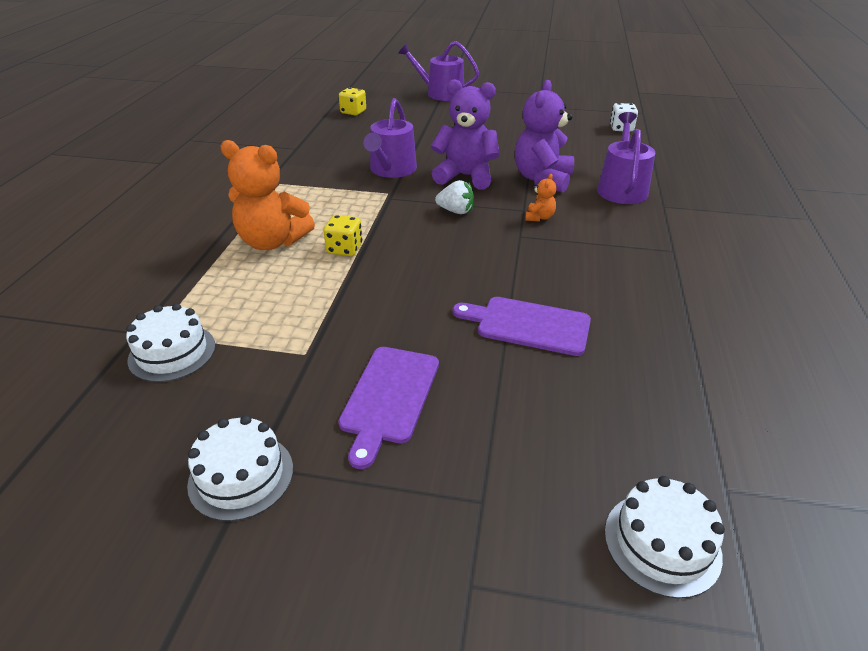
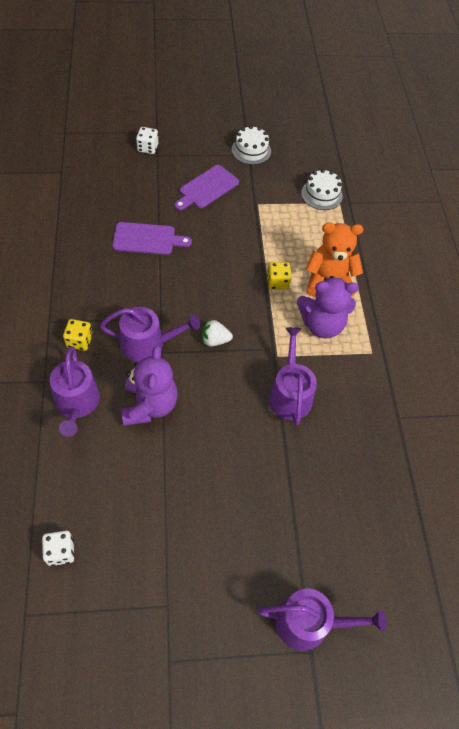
camera: 160 degrees right, 20 degrees up
(353, 112) = (391, 524): yellow dice -> yellow dice (79, 341)
(389, 397) = (207, 188): purple cutting board -> purple cutting board turned 135 degrees counterclockwise
(465, 176) = (220, 396): purple teddy bear -> purple teddy bear (321, 324)
(503, 528) = (147, 148): none -> white dice
(539, 217) = (148, 344): orange teddy bear -> purple watering can
(662, 543) = (90, 151): white cake -> none

